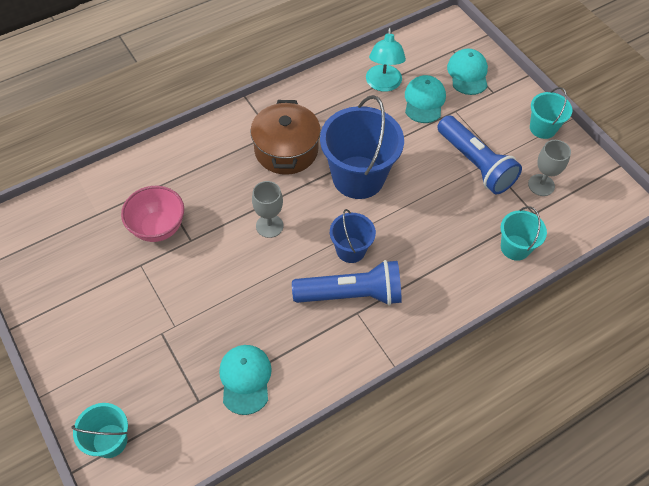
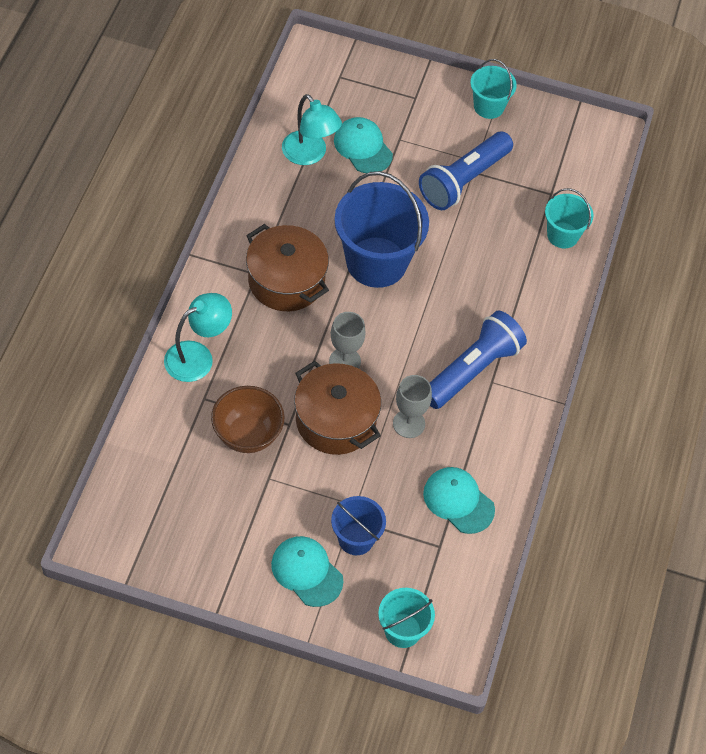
camera: 45 degrees left, 0 degrees up
(158, 228) = (247, 435): pink bowl -> brown bowl
(182, 159) = (198, 356): none -> turquoise lamp
(222, 260) = (335, 420): none -> brown pot
(350, 250) = (435, 332): blue bucket -> blue bucket (356, 539)
(468, 74) = (375, 93): turquoise cap -> turquoise cap (307, 572)
(475, 164) = (463, 180): blue flashlight -> blue flashlight turned 120 degrees clockwise
(541, 185) = (534, 163): grey goblet -> grey goblet (409, 423)

